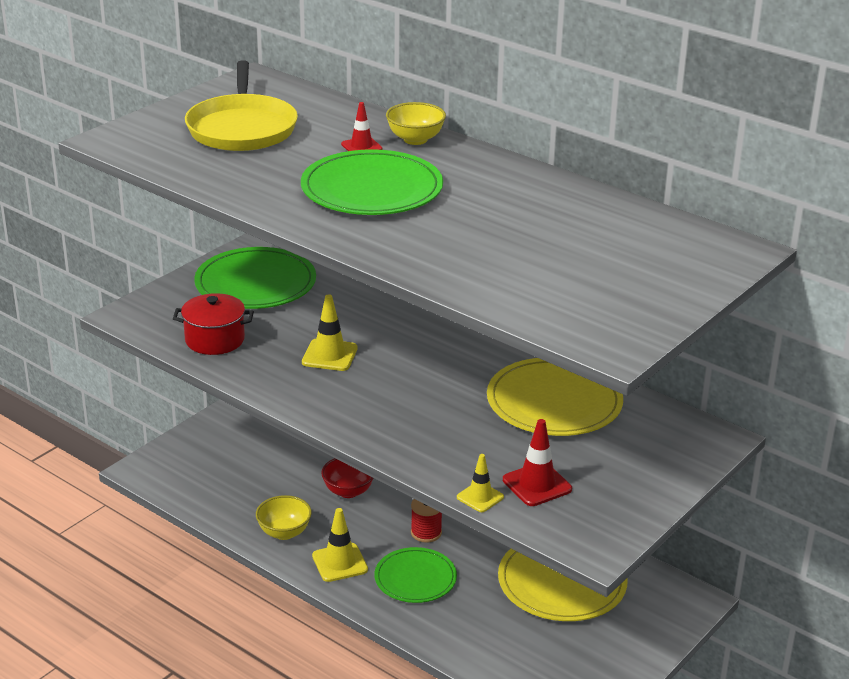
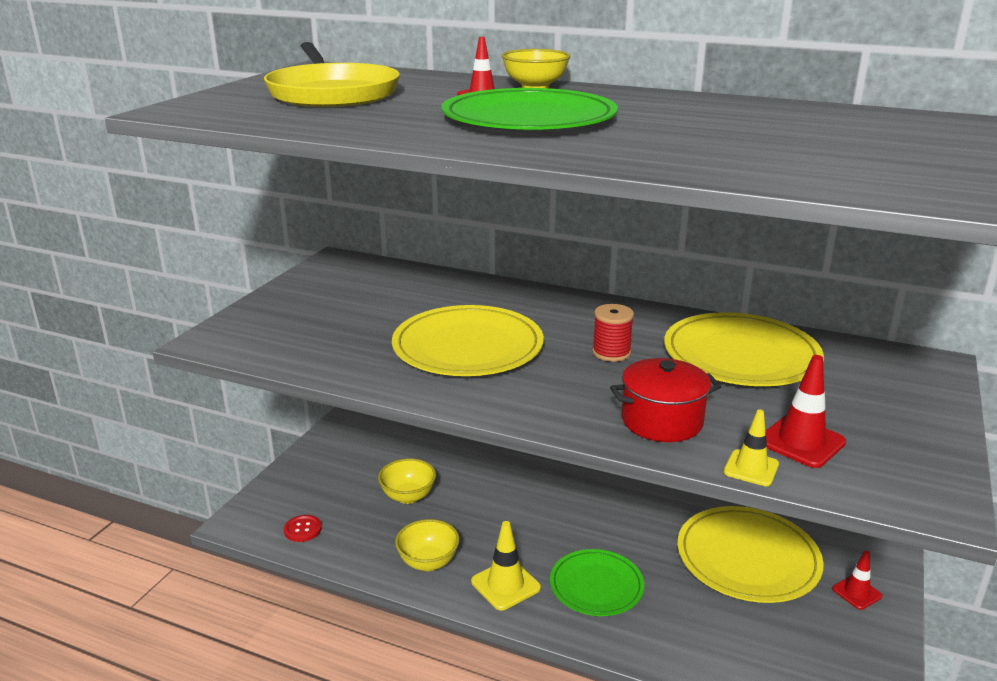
camera: 15 degrees left, 5 degrees down
(191, 485) = (303, 529): none -> red button
(215, 340) = (327, 350): red pot -> red pot (662, 421)
(255, 283) = (347, 293): green plate -> none
(291, 473) = (408, 496): none -> yellow bowl
(329, 355) = (468, 346): yellow traffic cone -> yellow plate
(348, 491) = (477, 504): red bowl -> none
(426, 533) = (579, 532): red spool -> red spool (611, 353)
(638, 628) = (856, 592): none -> red traffic cone

